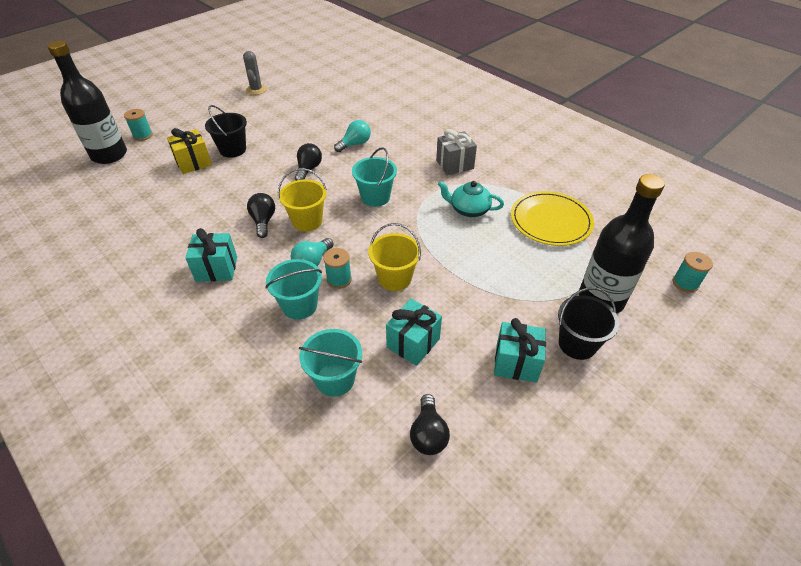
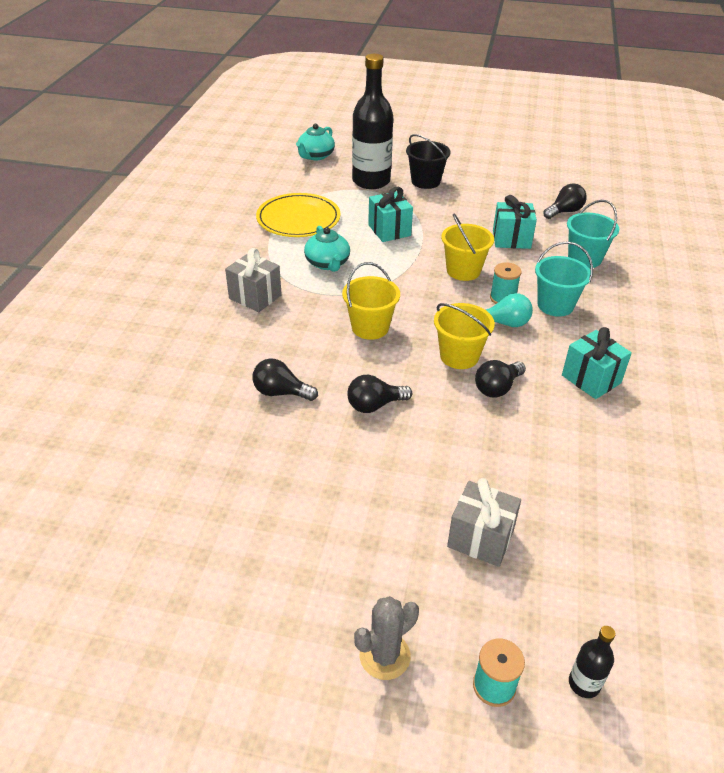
camera: 125 degrees left, 5 degrees down
(109, 155) = (584, 683): black bottle -> black bottle, size x0.42
(193, 163) = (480, 538): yellow gift -> grey gift
(233, 150) = (408, 514): black bucket -> none
(256, 90) = (204, 624): grey cactus -> grey cactus (385, 656)
(355, 144) = (281, 392): turquoise light bulb -> black light bulb
(375, 197) = (370, 327): turquoise bucket -> yellow bucket
(516, 363) = (471, 198): turquoise gift -> turquoise gift (389, 230)
(685, 283) = (315, 156): turquoise spool -> turquoise teapot

